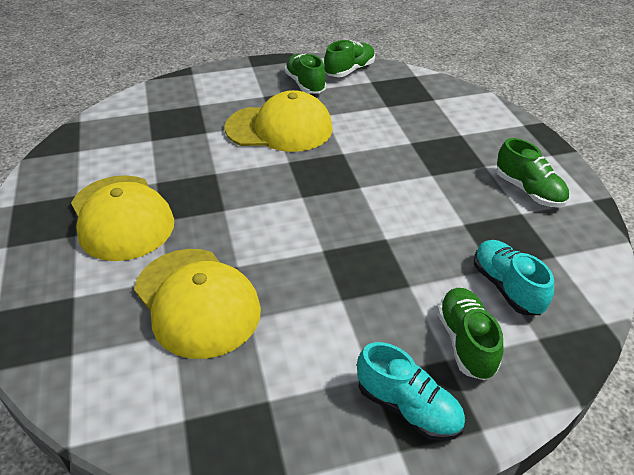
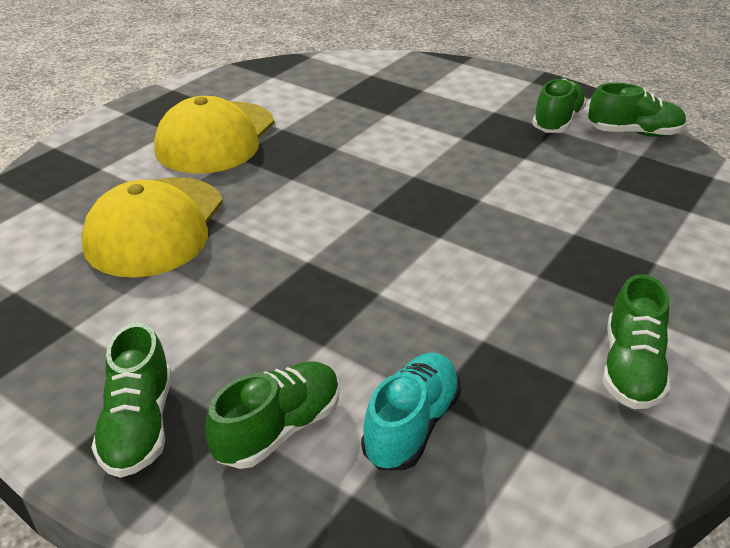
camera: 50 degrees right, 5 degrees down
(279, 128) = (457, 145): yellow cap -> none
(408, 407) = (139, 425): turquoise shoe -> green shoe

